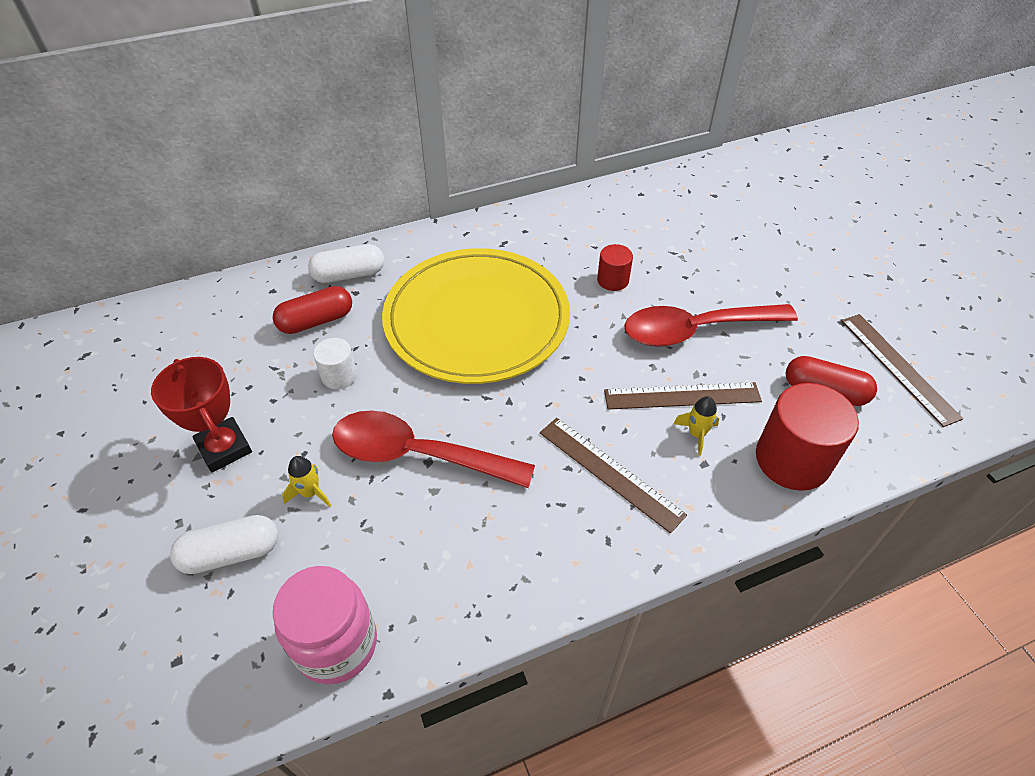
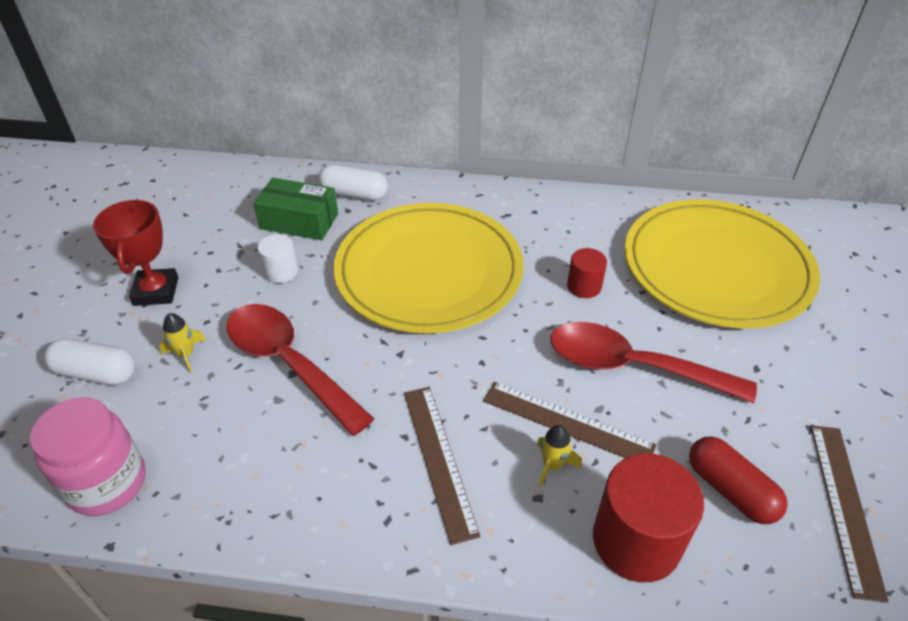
camera: 30 degrees right, 5 degrees down
(316, 321) = (299, 221): red capsule -> green box
(697, 225) = (716, 267): none -> yellow plate

